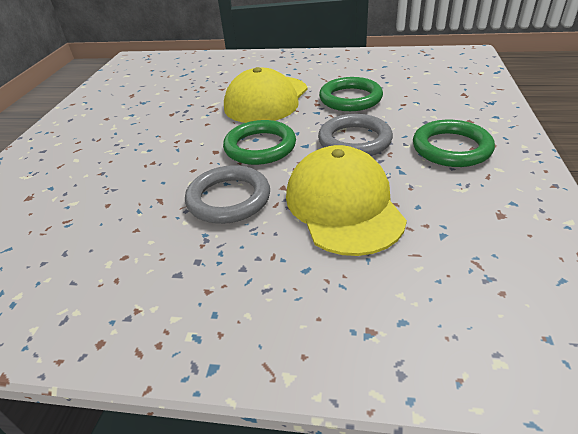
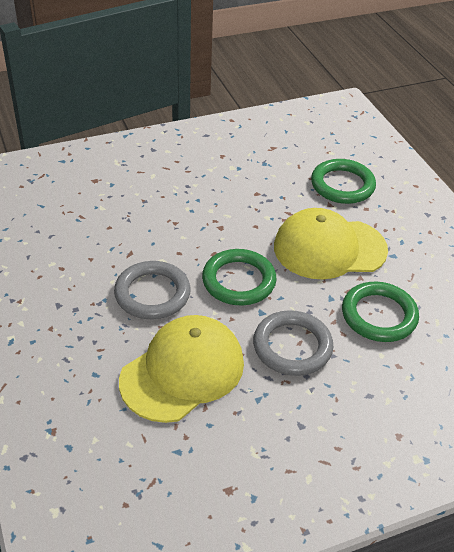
camera: 55 degrees right, 5 degrees up
(451, 148) = (326, 430): green ring -> green ring (342, 185)

